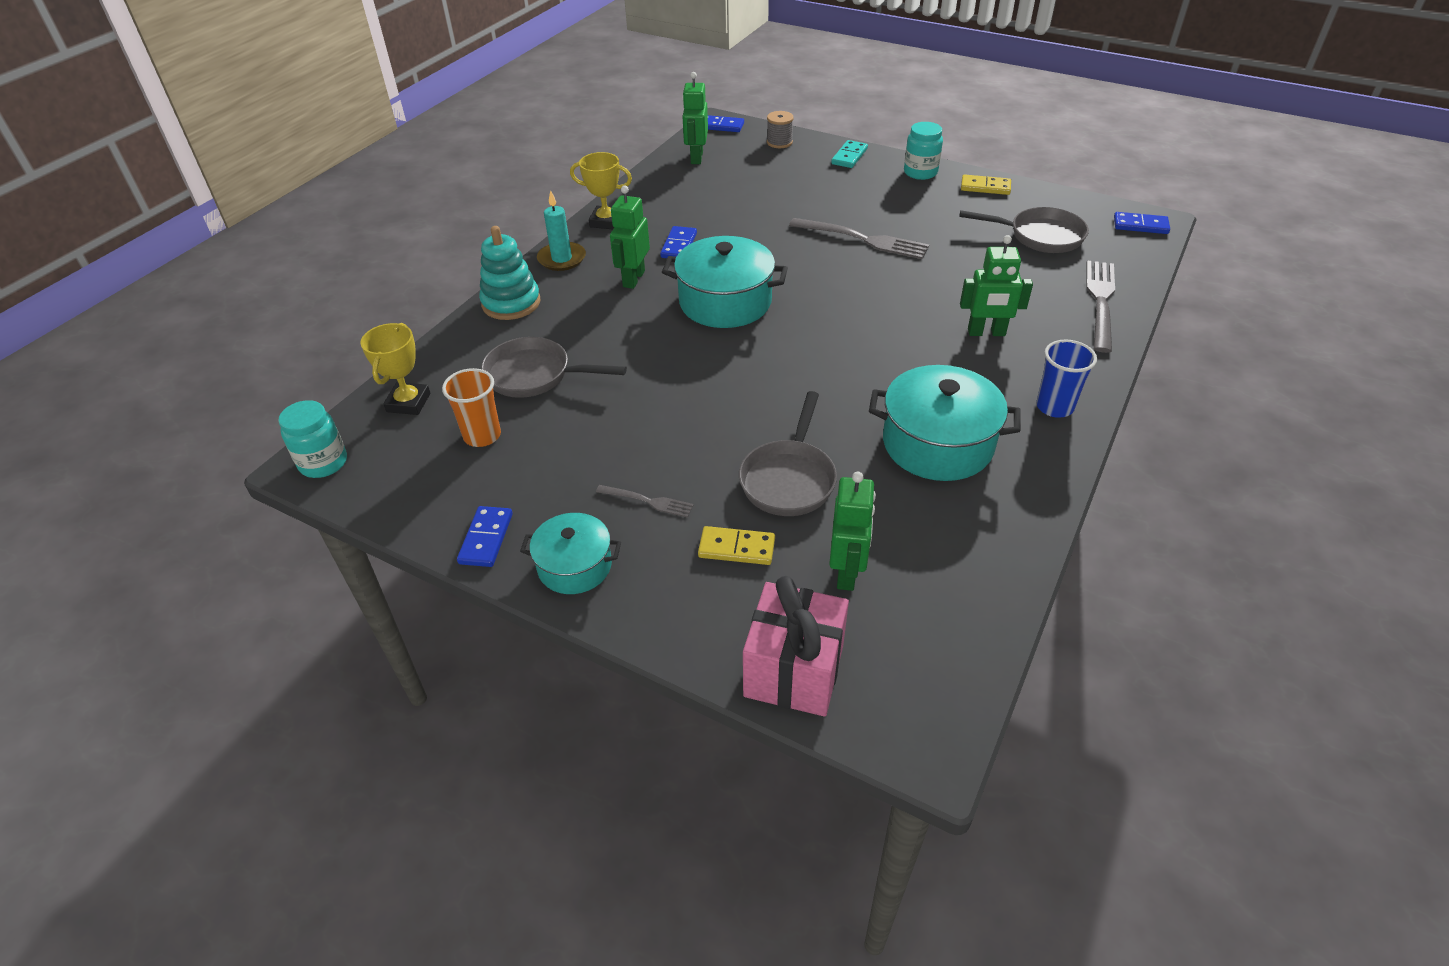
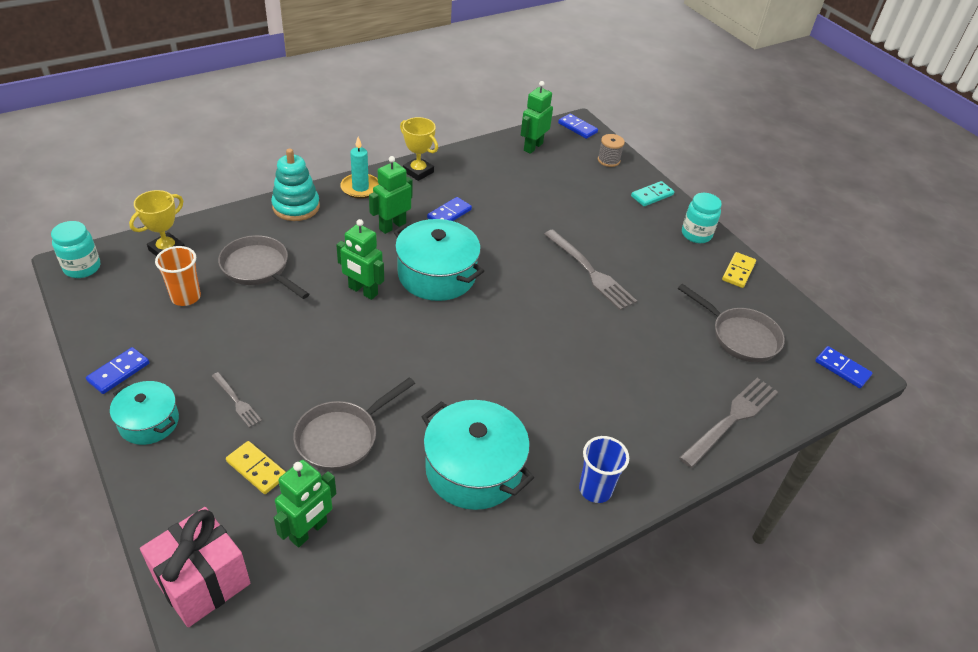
camera: 25 degrees right, 0 degrees up
(985, 187) = (738, 271): yellow domino -> yellow domino turned 75 degrees clockwise
(986, 333) = (606, 398): green robot -> green robot (363, 291)

